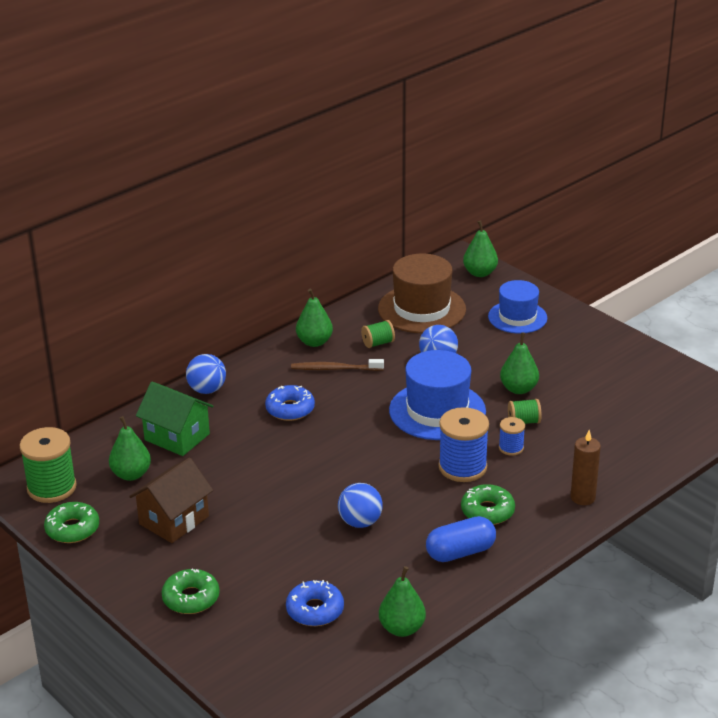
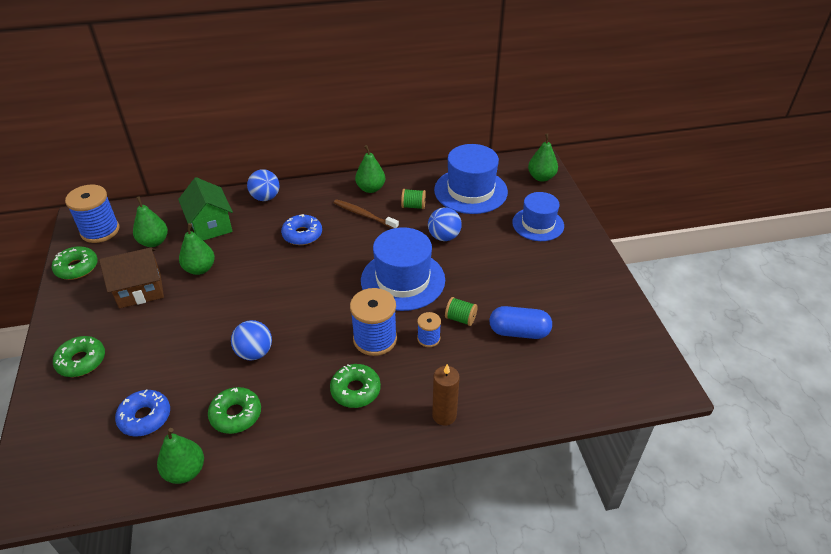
camera: 30 degrees right, 10 degrees up
(51, 487) = (100, 231): green spool -> blue spool
(399, 572) = (236, 415): none -> green donut
(421, 309) = (470, 191): brown hat -> blue hat
(460, 552) = (298, 419): blue capsule -> blue capsule (519, 332)
(518, 389) = (483, 287): green pear -> green pear (200, 269)

